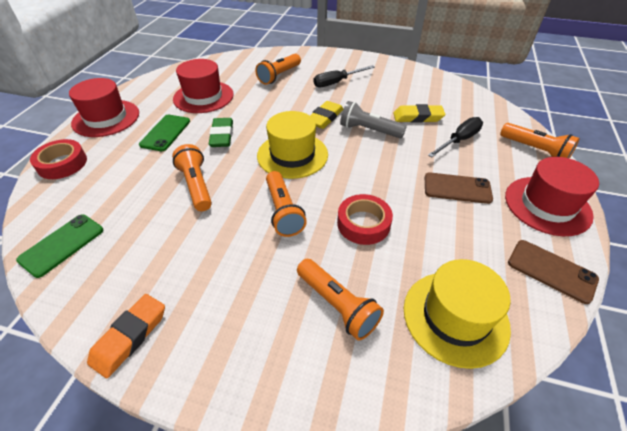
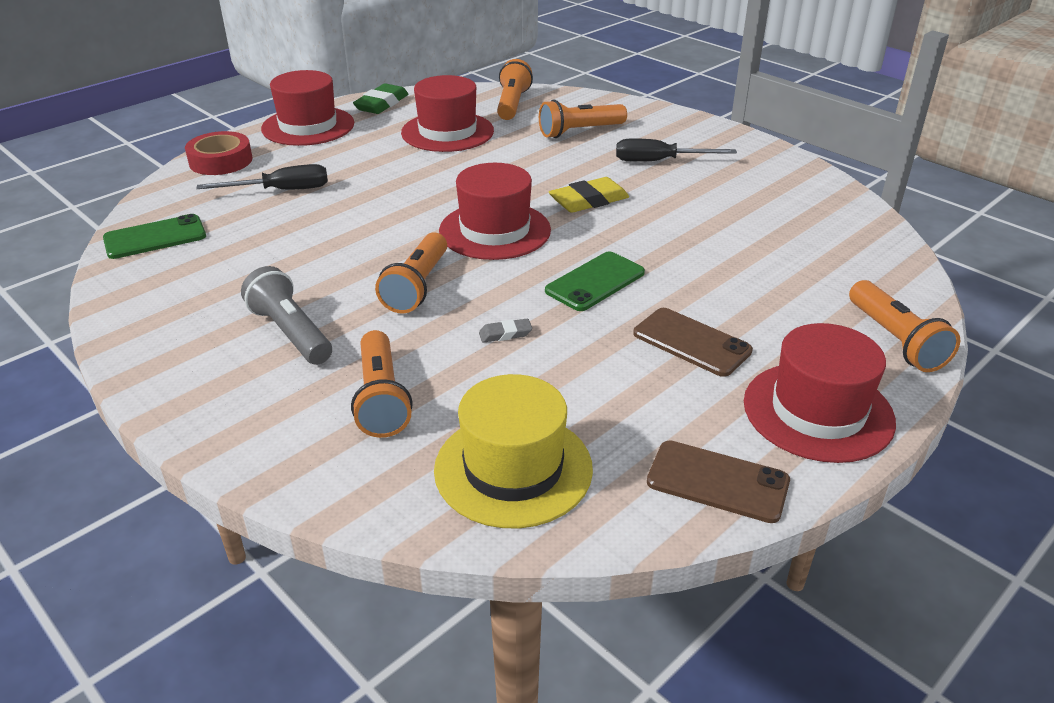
camera: 30 degrees right, 10 degrees down
(130, 337) = (146, 339): orange eraser -> none
(165, 133) = (361, 160): green phone -> green phone (595, 282)
(196, 185) = (342, 227): orange flashlight -> orange flashlight (512, 104)
(222, 136) = (426, 183): green eraser -> green eraser (381, 104)
(292, 155) = (495, 230): yellow hat -> red hat
(363, 224) = (505, 334): red tape -> grey eraser
(369, 130) = (638, 234): grey flashlight -> grey flashlight (291, 333)
(418, 117) = (738, 239): yellow eraser -> none
(459, 140) = (771, 288): black screwdriver -> black screwdriver (281, 191)
(551, 271) = (717, 482): brown phone -> brown phone turned 45 degrees counterclockwise

